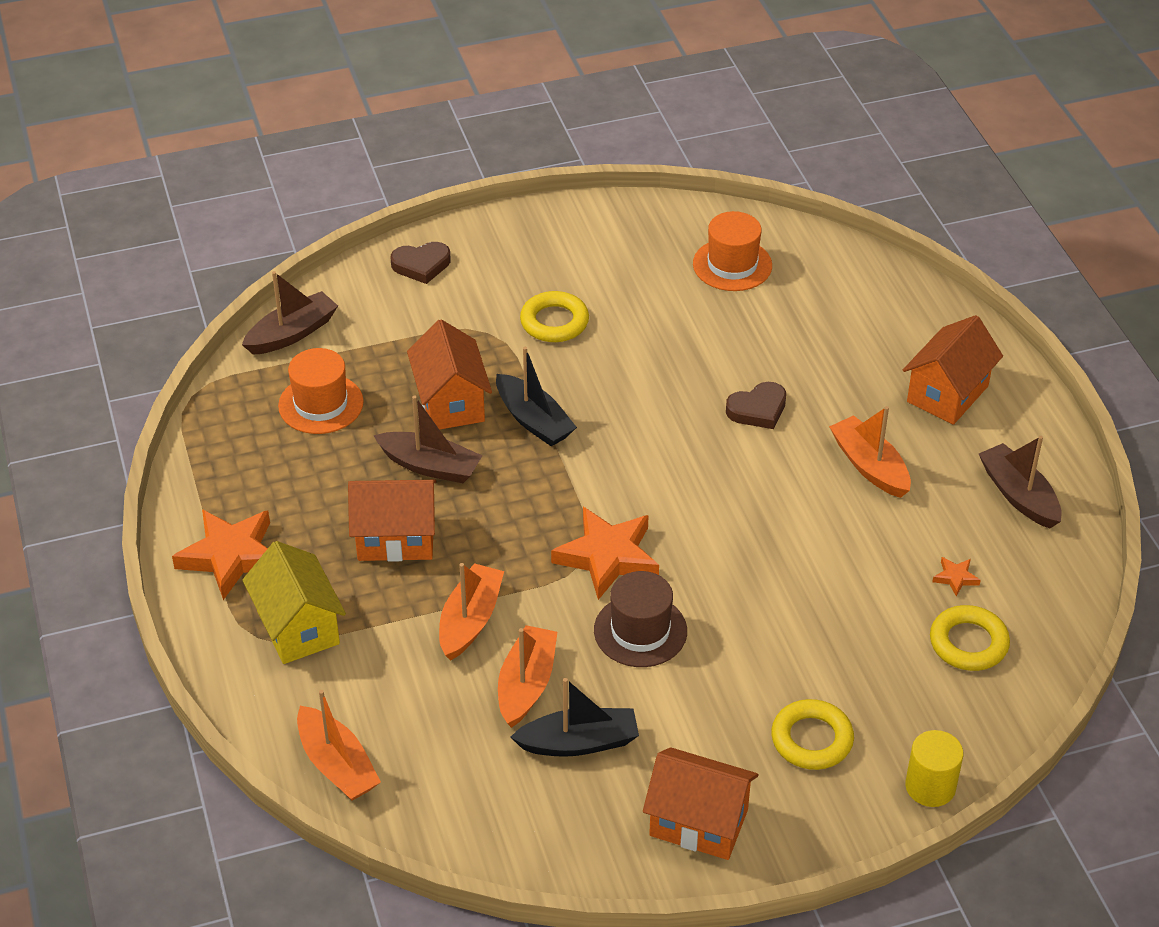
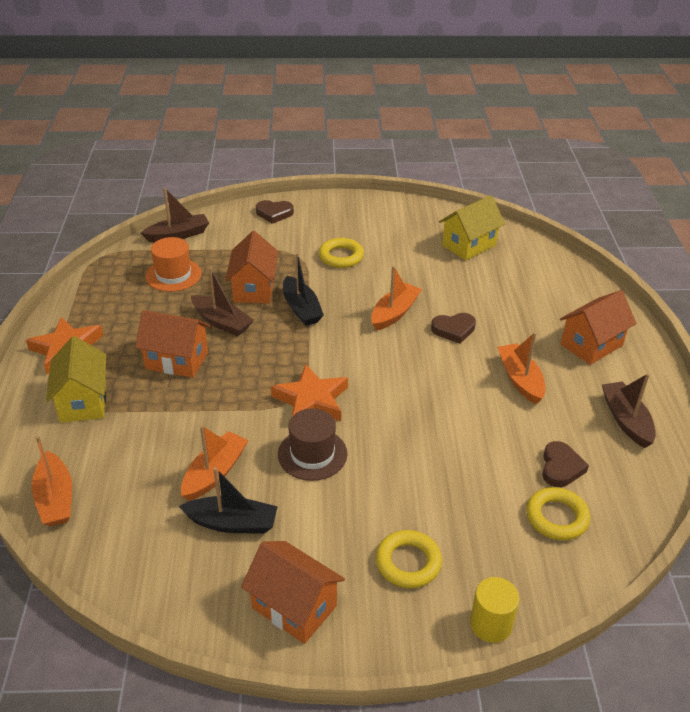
camera: 15 degrees right, 5 degrees down
(470, 620) = (198, 421): orange boat -> orange boat (394, 313)
(732, 265) = (469, 245): orange hat -> yellow house
(955, 578) = (560, 467): orange star -> brown heart

